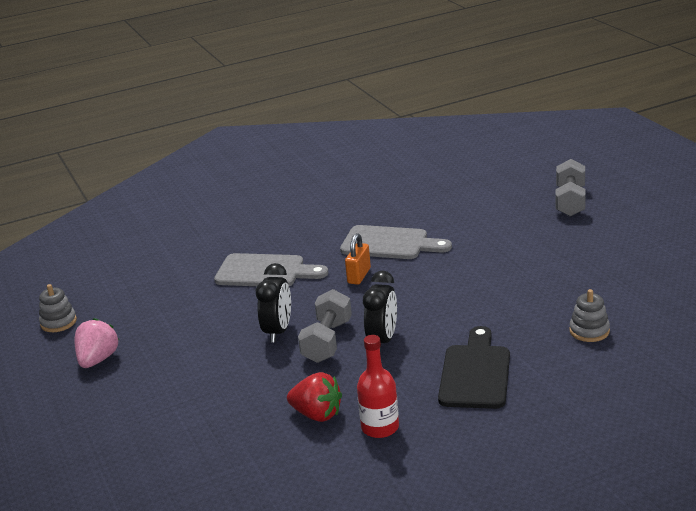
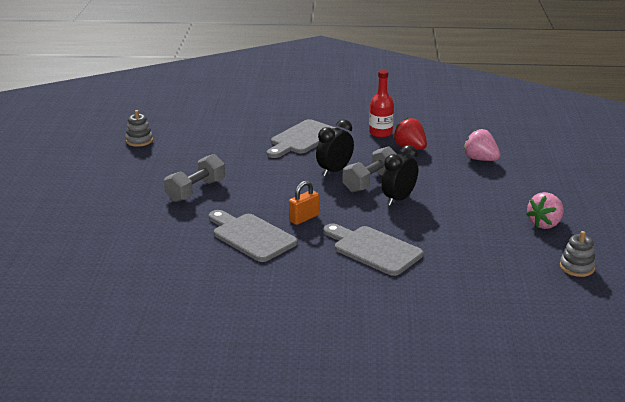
camera: 155 degrees left, 0 degrees up
(208, 431) = (480, 159): none -> pink strawberry
(475, 373) = (302, 139): black cutting board -> grey cutting board
(570, 201) = (70, 218): grey dumbbell -> grey dumbbell (196, 191)
(589, 331) = (212, 137): grey stacking toy -> grey stacking toy (139, 140)

